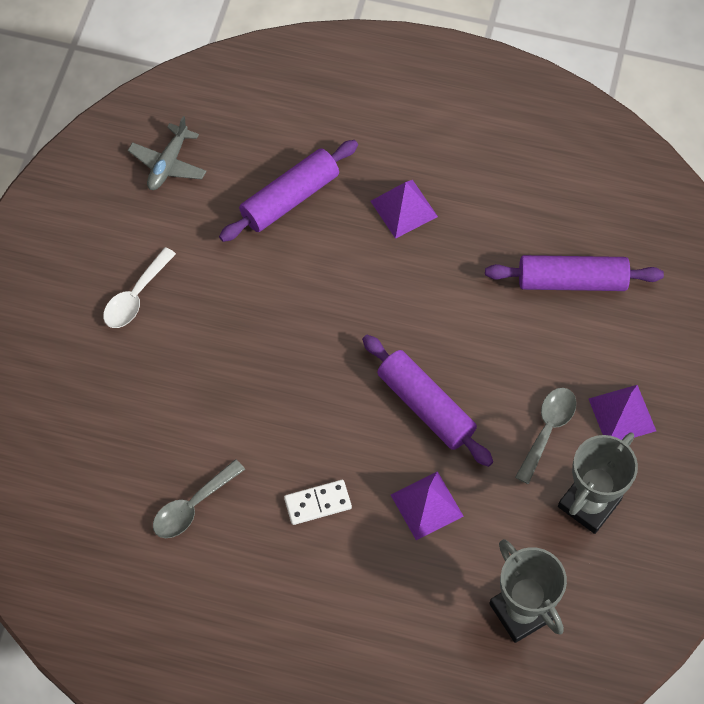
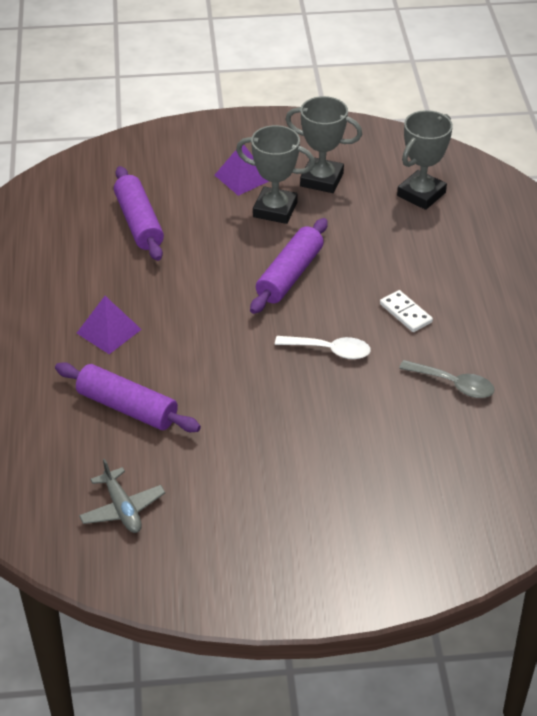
camera: 110 degrees left, 20 degrees down
(136, 296) = (279, 485): white spoon -> white spoon (329, 350)
(168, 164) = (122, 508): grey plane -> grey plane turned 60 degrees clockwise
(426, 505) = (371, 256): purple pyramid -> none
(547, 430) = (275, 210): grey spoon -> grey trophy

